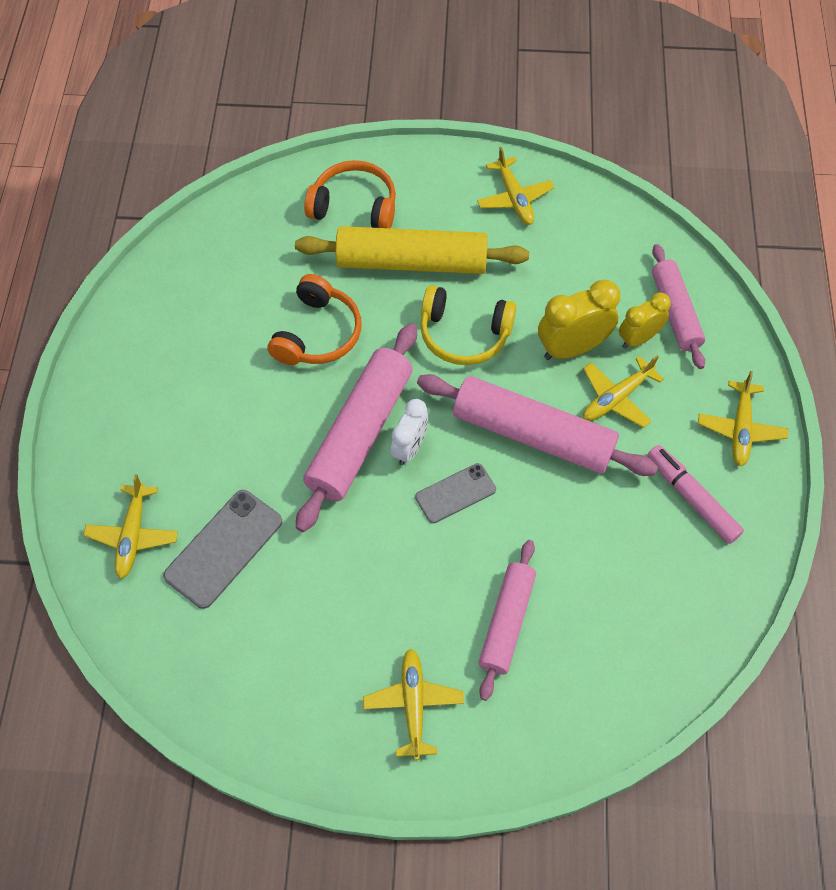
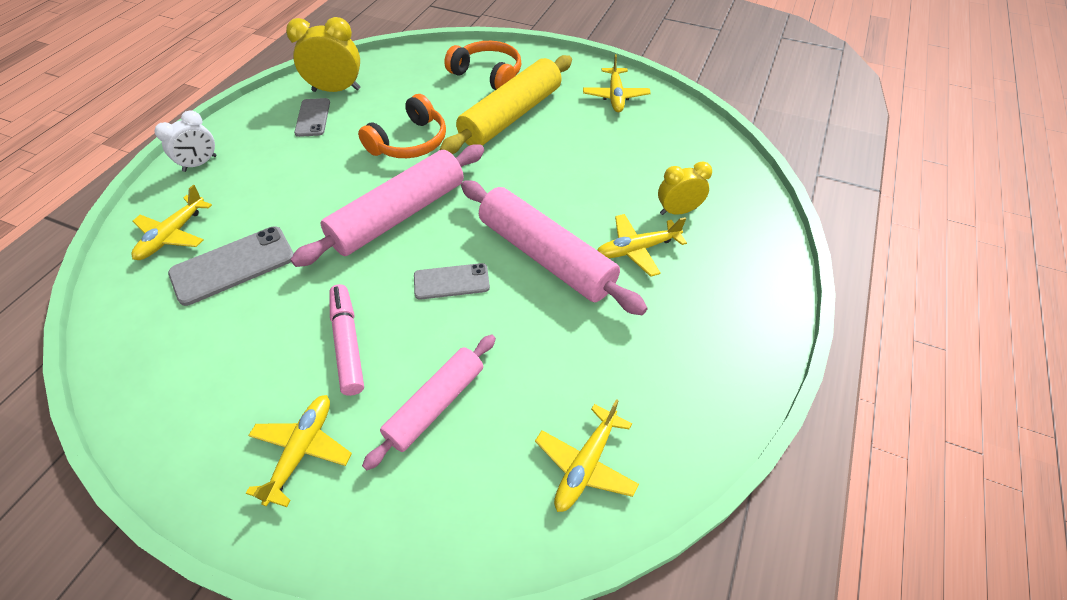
camera: 20 degrees right, 10 degrees down
(184, 332) = (313, 117): none -> grey phone
(409, 448) = (433, 237): white clock -> white clock (200, 164)
(411, 262) = (511, 116): yellow rolling pin -> yellow rolling pin turned 75 degrees counterclockwise
(464, 334) = (526, 171): yellow headphones -> none
(572, 348) = (614, 203): yellow clock -> yellow clock (336, 90)
(675, 312) = (720, 200): pink rolling pin -> none
(692, 498) = (675, 352): pink marker -> pink marker (348, 344)
(740, 428) = (749, 306): yellow plane -> yellow plane (586, 464)

